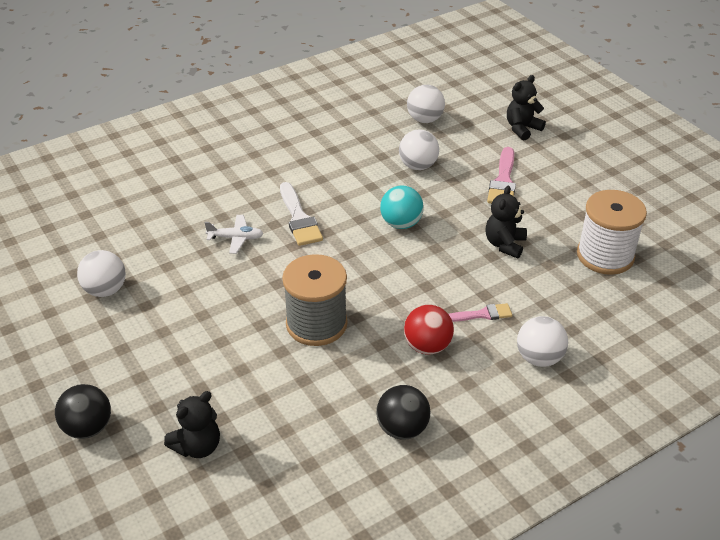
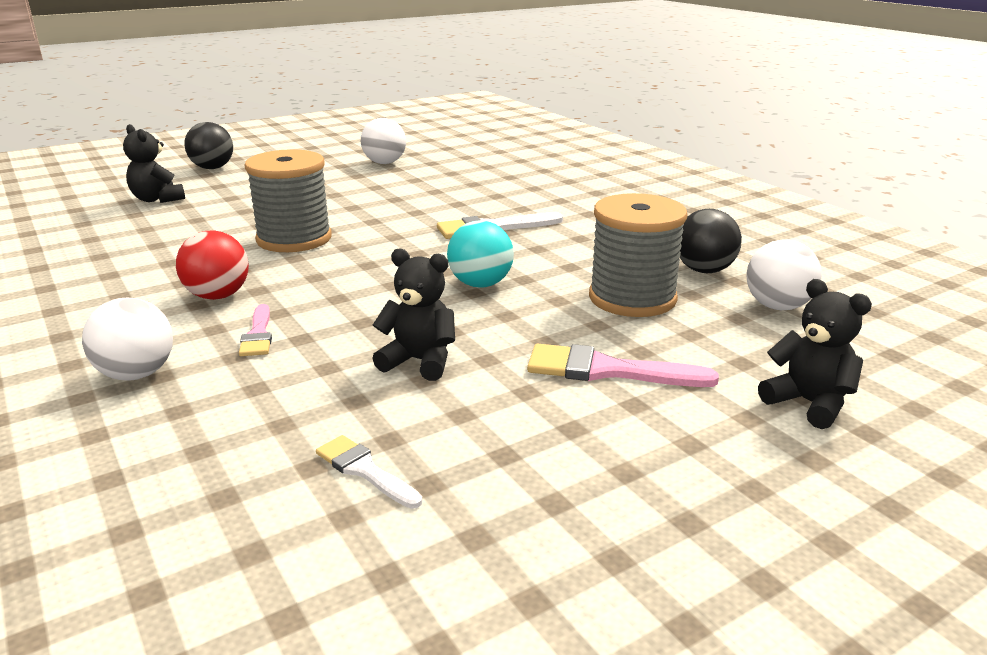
camera: 90 degrees right, 15 degrees down
(236, 238) = (456, 202): white plane -> none
(402, 428) = (93, 279): black ball -> black ball (704, 270)
(418, 166) = (632, 298): white ball -> grey spool
(605, 255) = (365, 470): white spool -> white brush

